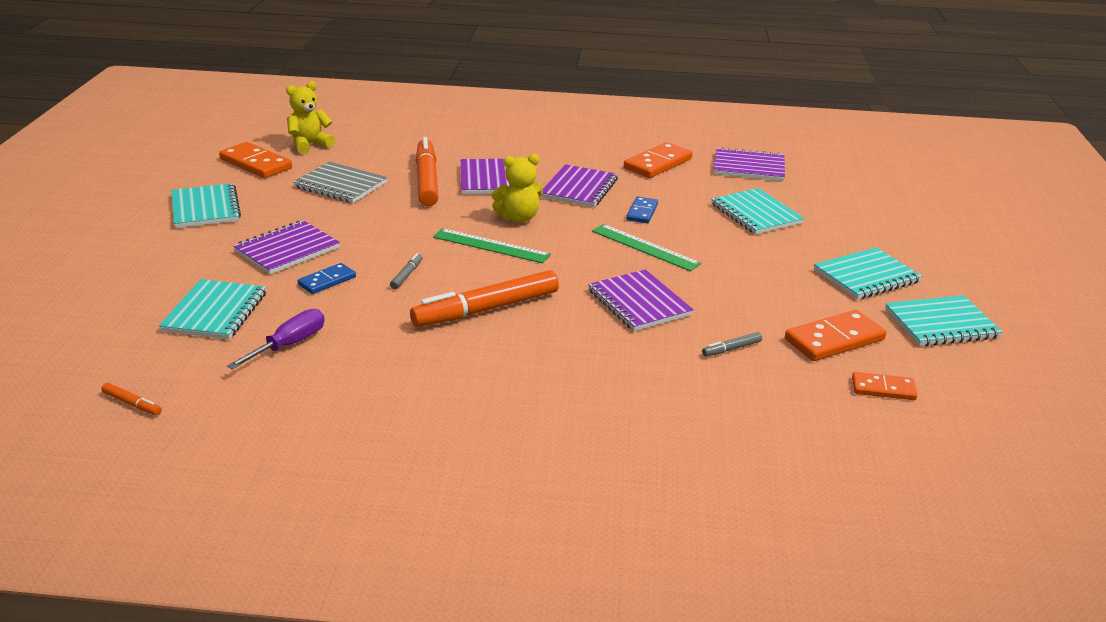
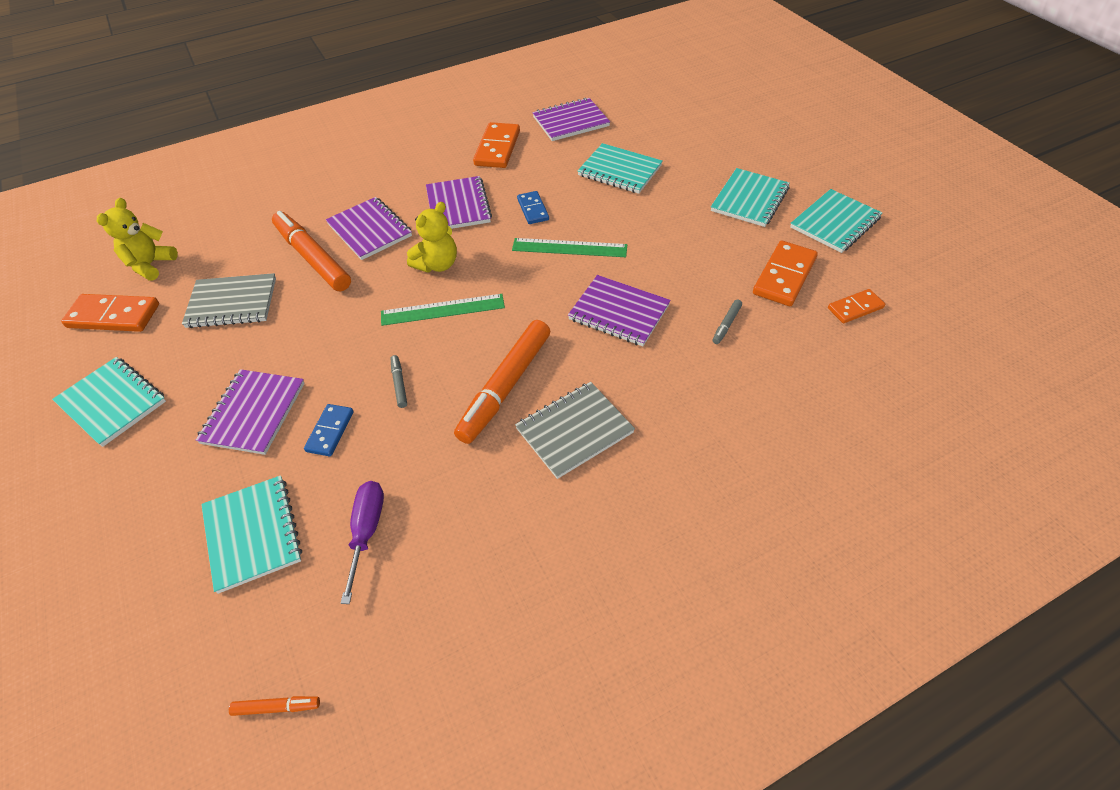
camera: 30 degrees left, 20 degrees up
(510, 357) = (574, 431): none -> grey notebook

